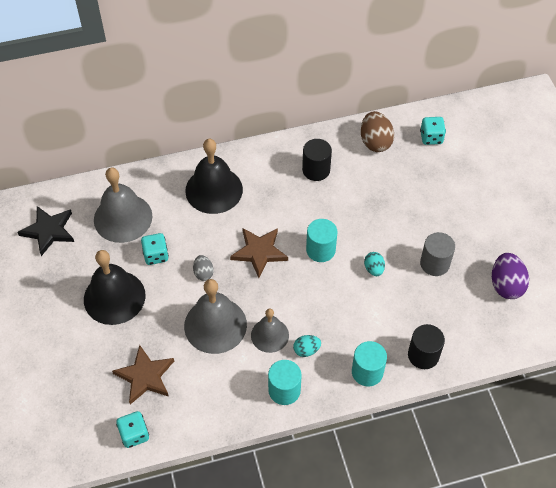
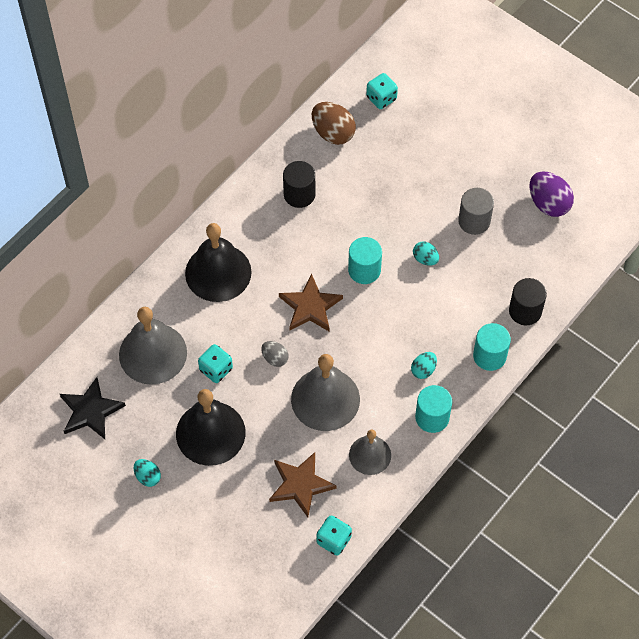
camera: 35 degrees left, 5 degrees up
(46, 300) = (148, 477): none -> turquoise egg
(269, 335) = (381, 377): grey bell -> grey bell (370, 455)

